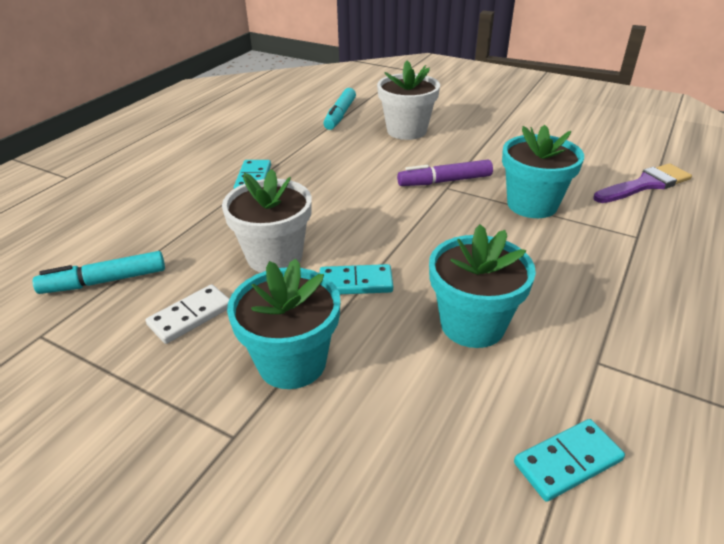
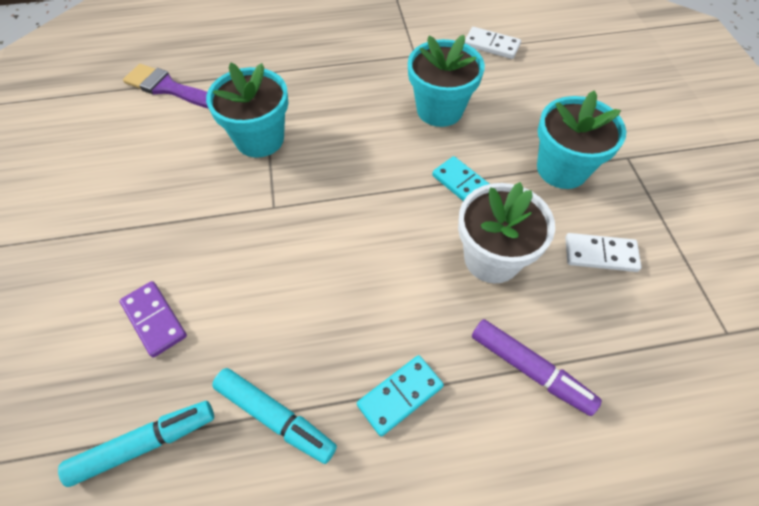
camera: 130 degrees left, 20 degrees up
(105, 281) = (651, 356): turquoise marker -> turquoise marker (275, 417)
(406, 130) = (154, 320): white flower pot -> purple domino
(445, 181) = (263, 214): purple marker -> purple marker (530, 369)
(567, 462) = (491, 45): turquoise domino -> white domino

